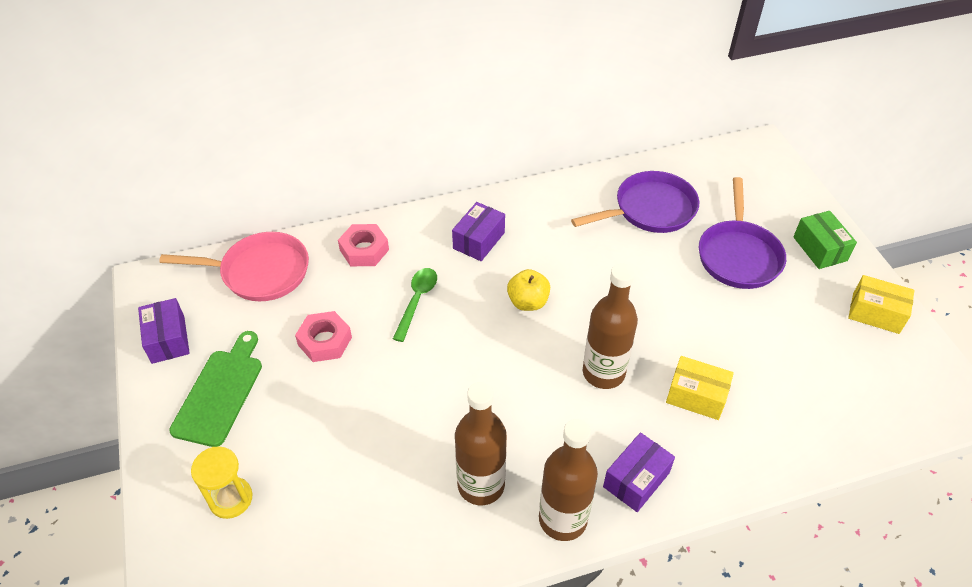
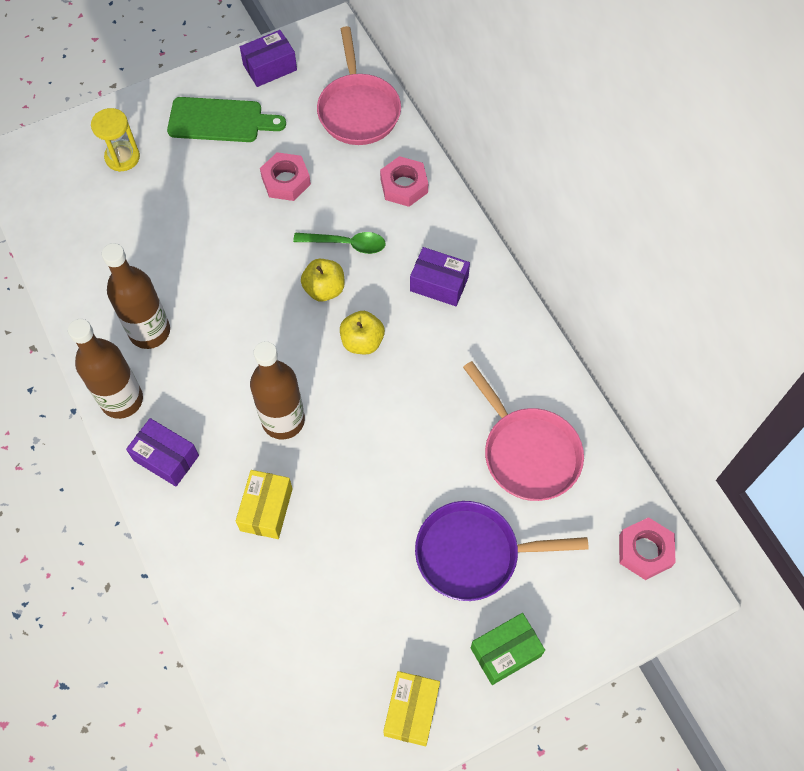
camera: 80 degrees right, 15 degrees up
(464, 324) = (324, 289): none -> yellow apple
(650, 210) = (527, 452): purple pan -> pink pan
(734, 160) = (644, 551): none -> pink nut

